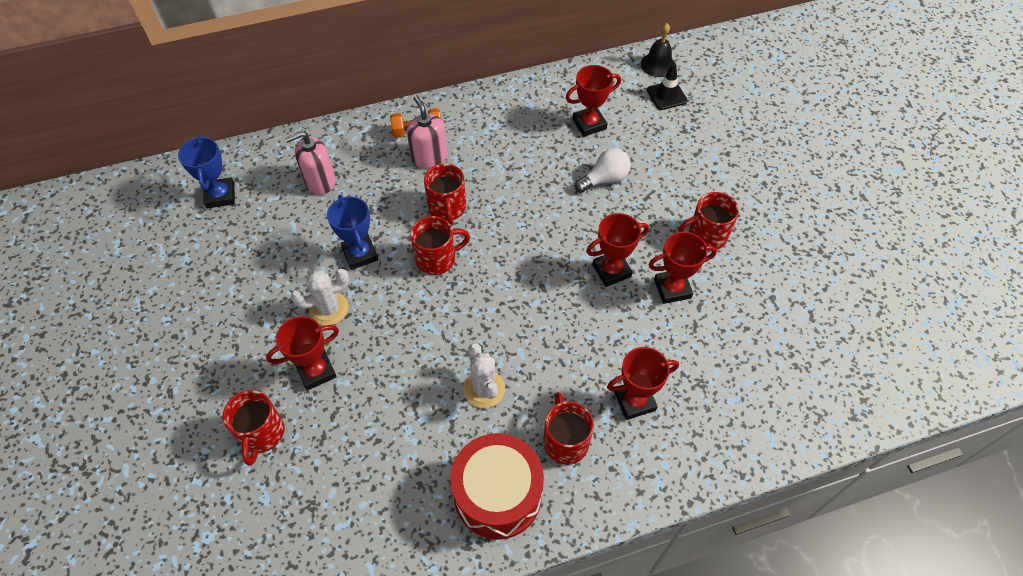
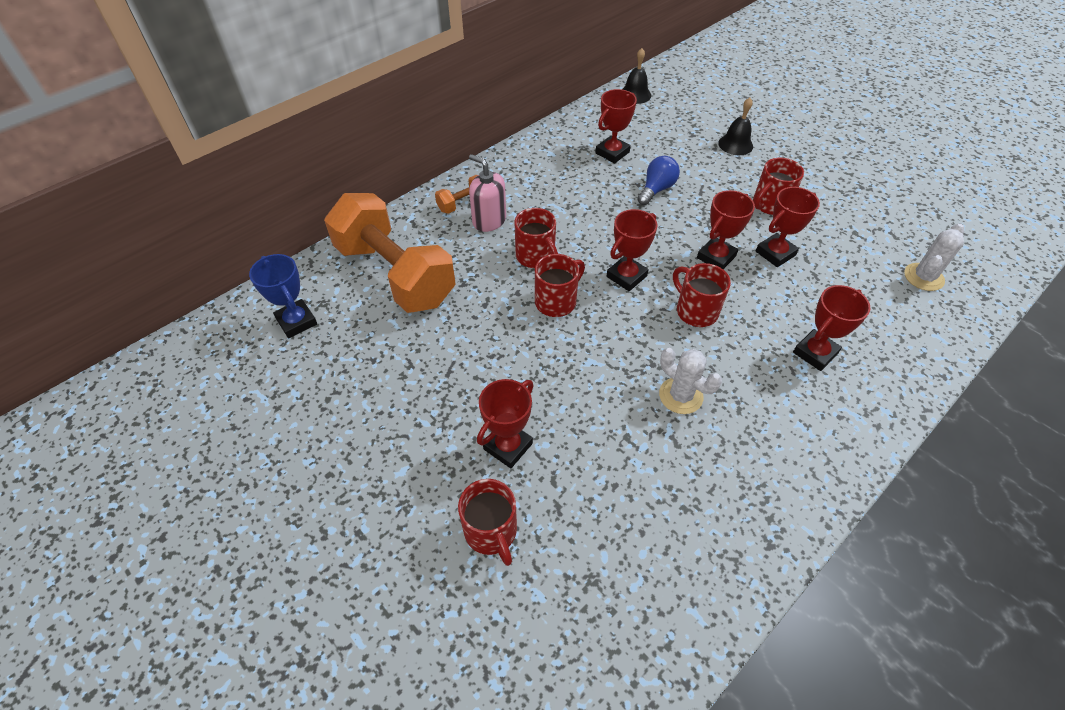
camera: 25 degrees left, 5 degrees down
(320, 181) = (395, 274): pink soap dispenser -> orange dumbbell
(329, 308) = (481, 383): white cactus -> white cactus (923, 277)
(360, 254) = (479, 323): blue trophy -> none
(498, 494) = (762, 484): red drum -> none
(514, 258) = (626, 276): none -> red trophy
(565, 441) = (784, 410): red mug -> red mug (695, 311)
(604, 179) = (656, 189): white light bulb -> blue light bulb
(666, 95) = (659, 114): black traffic cone -> none
(721, 156) = (735, 144): none -> black bell

